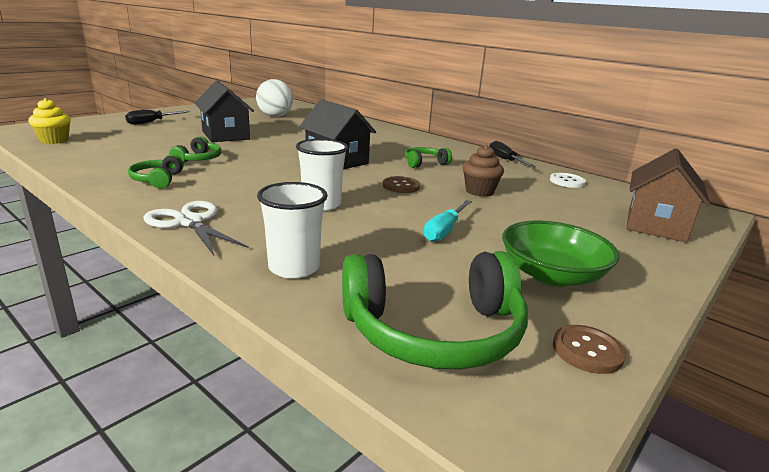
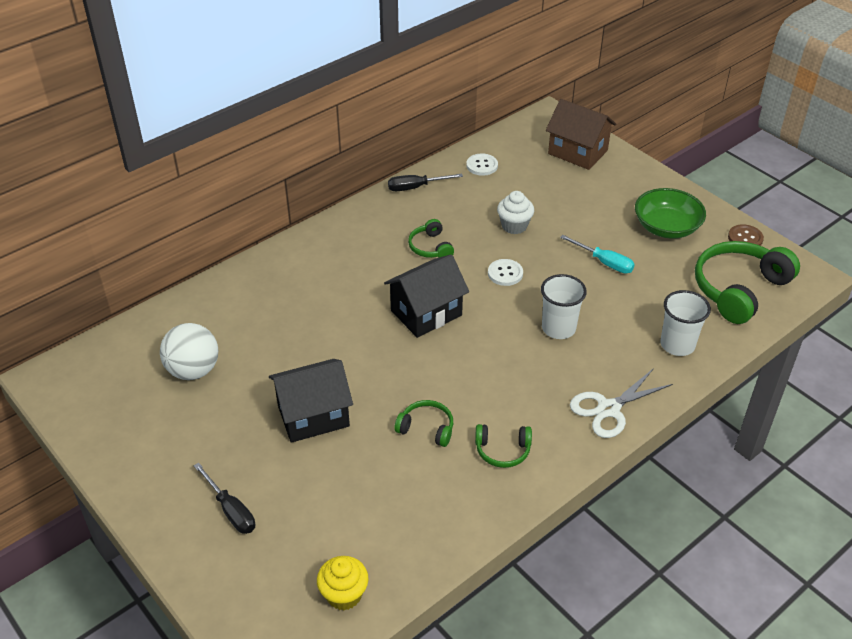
camera: 80 degrees left, 20 degrees up
(401, 186) = (505, 273): brown button -> white button
(434, 331) = (739, 289): green headphones -> green headphones turned 135 degrees counterclockwise
(479, 191) = (514, 226): brown cupcake -> white cupcake

